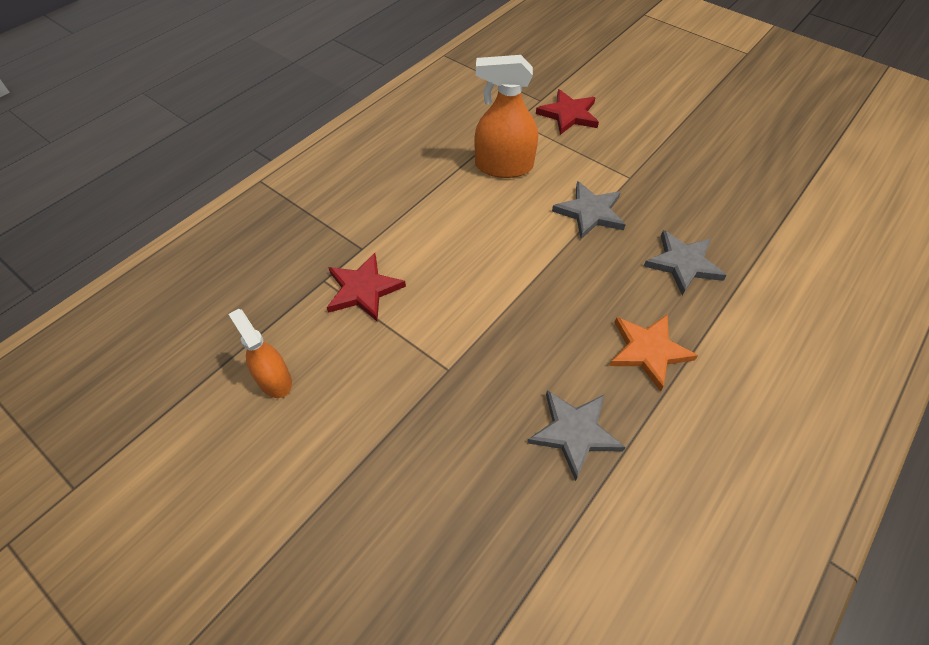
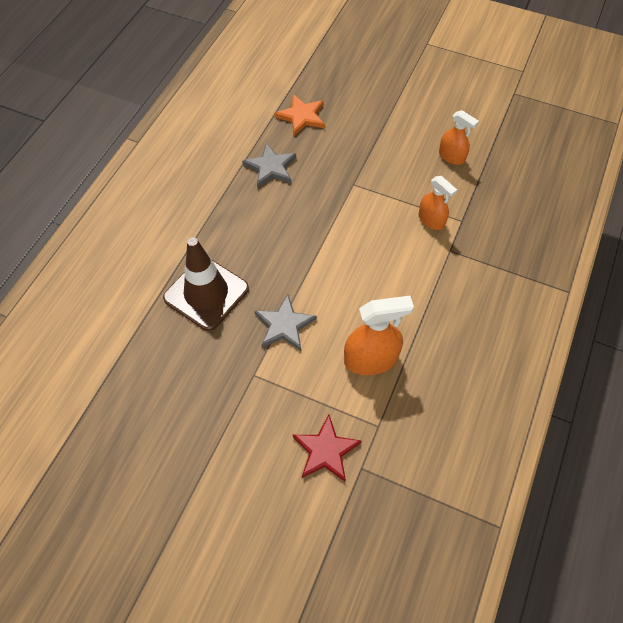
camera: 165 degrees right, 5 degrees up
(363, 289) = (431, 220): red star -> orange spray bottle
(648, 351) = (230, 222): orange star -> orange star (302, 116)
(683, 264) = (206, 293): grey star -> brown traffic cone

